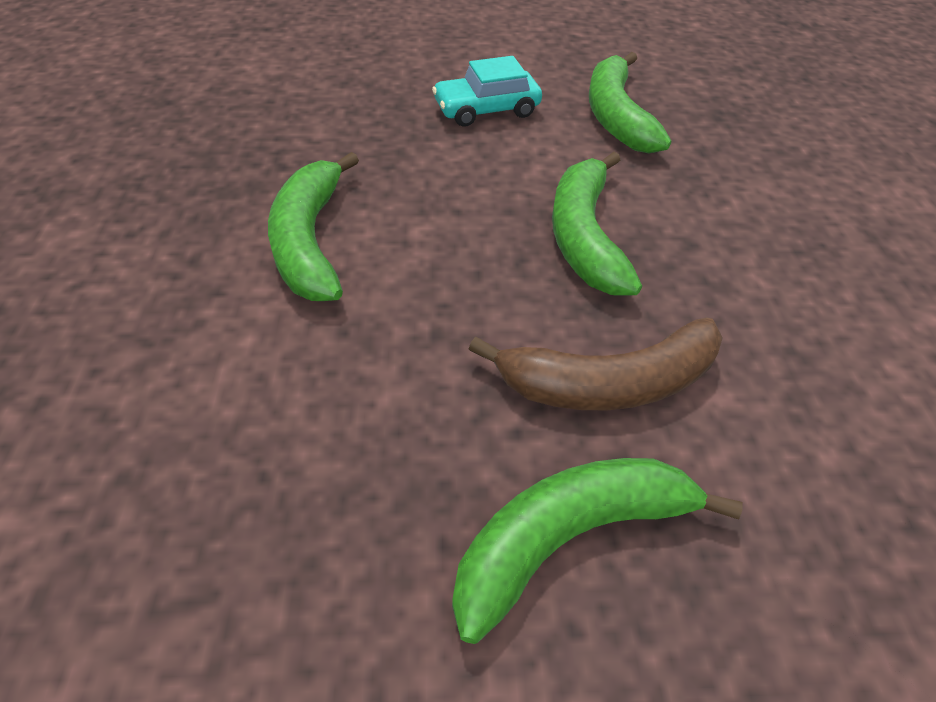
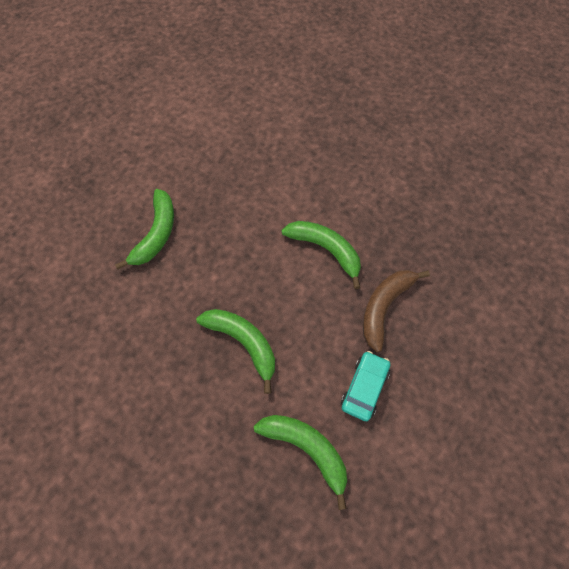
camera: 135 degrees right, 15 degrees up
(608, 383) = (182, 285): brown banana -> brown banana (384, 307)

